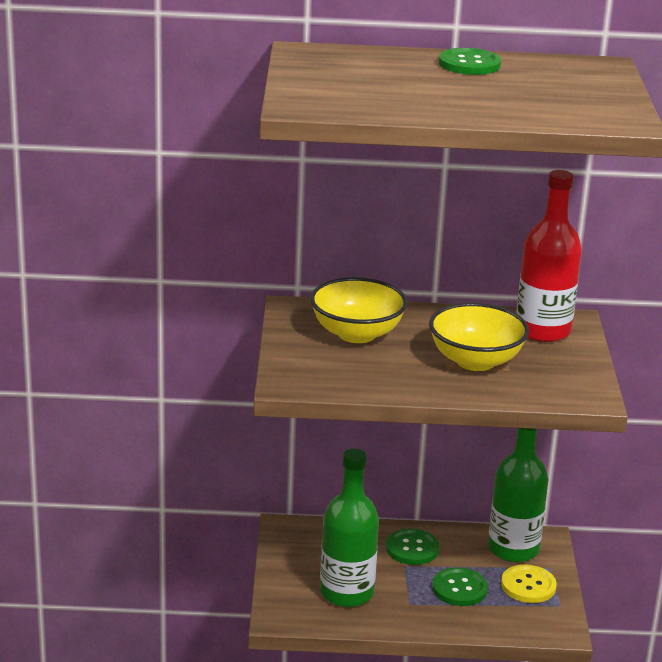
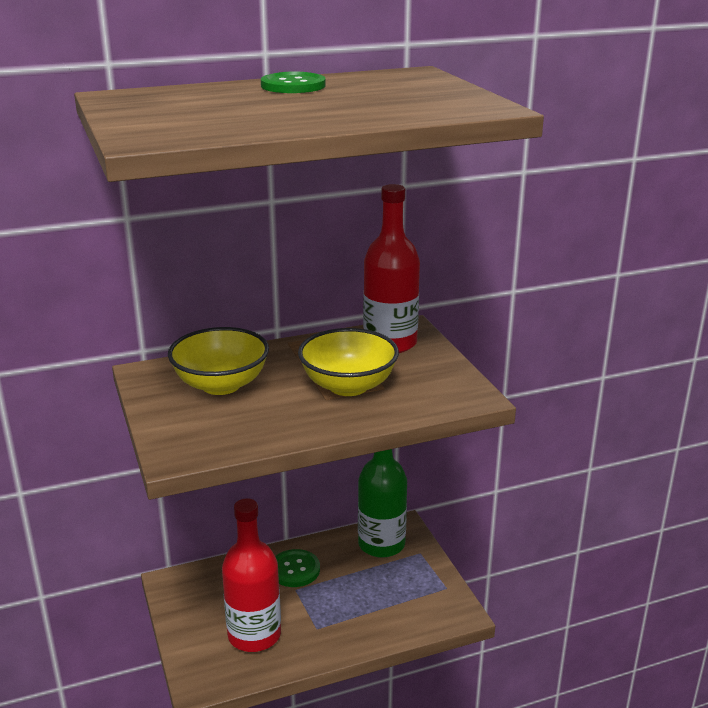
camera: 20 degrees left, 0 degrees up
(346, 592) = (254, 635): green bottle -> red bottle
(459, 589) = (354, 598): green button -> none
(528, 586) = (411, 576): yellow button -> none

